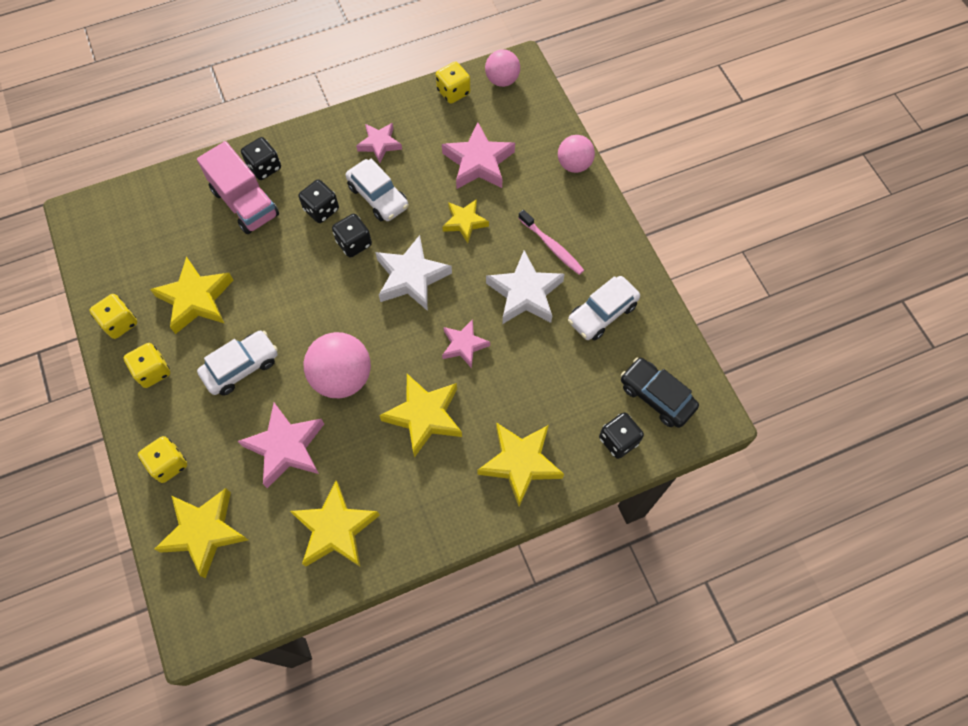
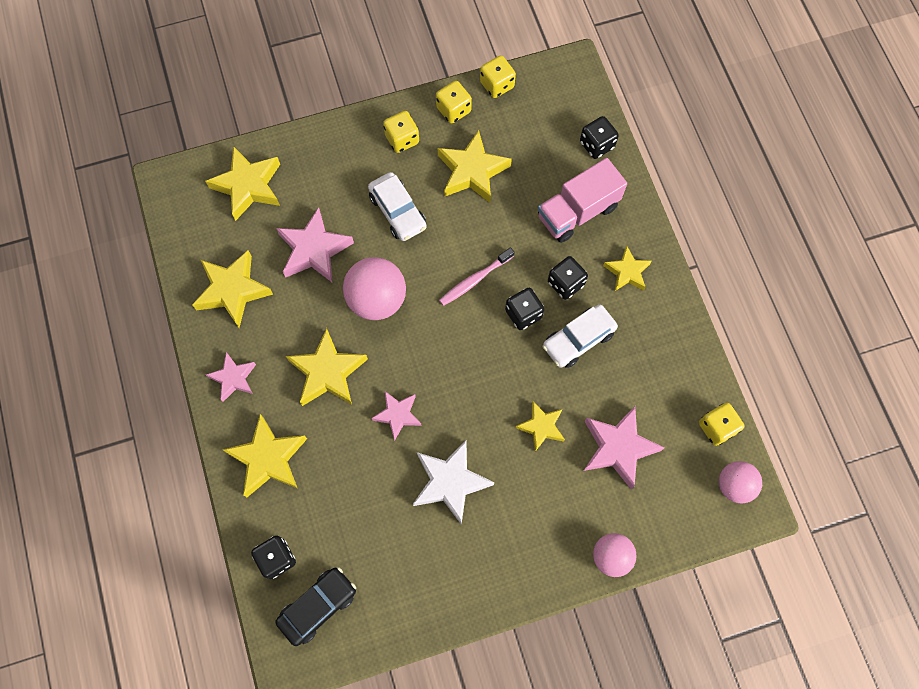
camera: 95 degrees right, 5 degrees up
(168, 464) = (313, 156): yellow dice -> yellow dice (497, 85)
(264, 167) = (620, 229): black dice -> black dice (596, 145)
(309, 160) = (627, 272): none -> yellow star
(379, 144) = (646, 343): pink star -> pink star (233, 378)
(411, 277) = (479, 368): white star -> none
(552, 246) = (505, 518): pink toothbrush -> pink toothbrush (475, 280)
(602, 313) = (419, 562): white car -> none

